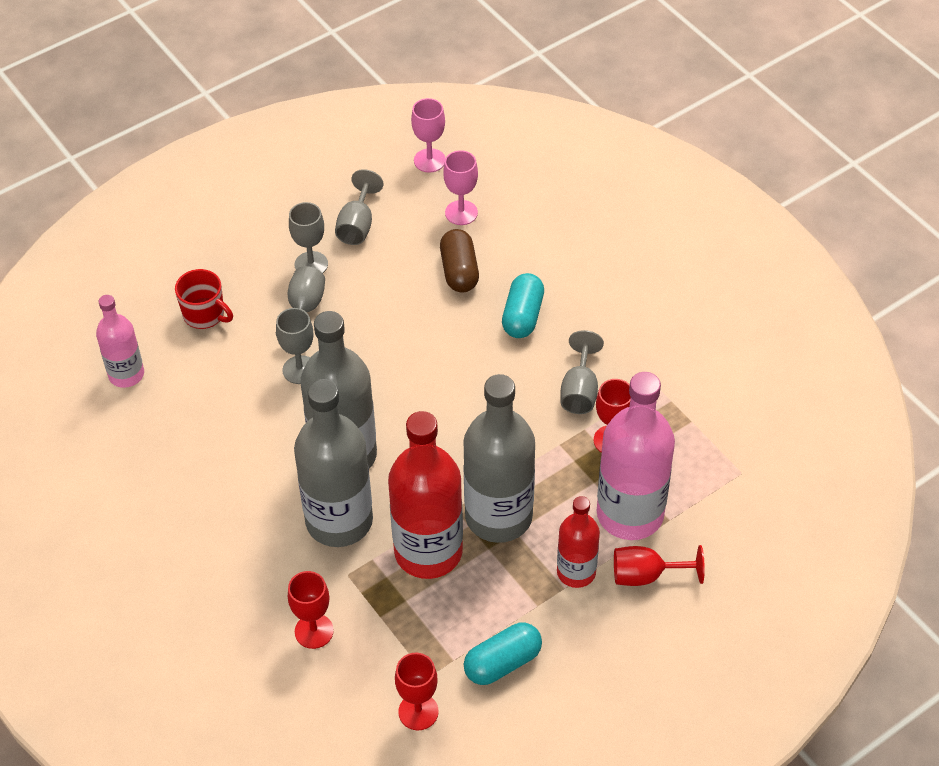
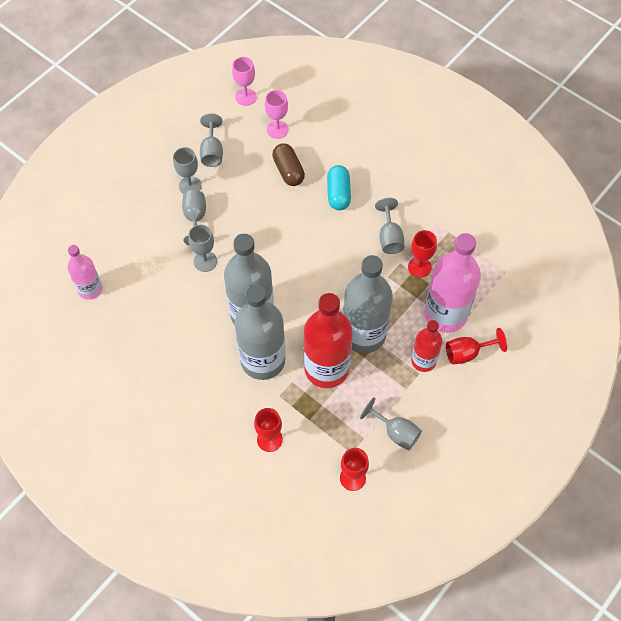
camera: 15 degrees left, 10 degrees up
(205, 315) = (130, 236): red mug -> none
(502, 662) = (395, 432): turquoise capsule -> grey goblet

